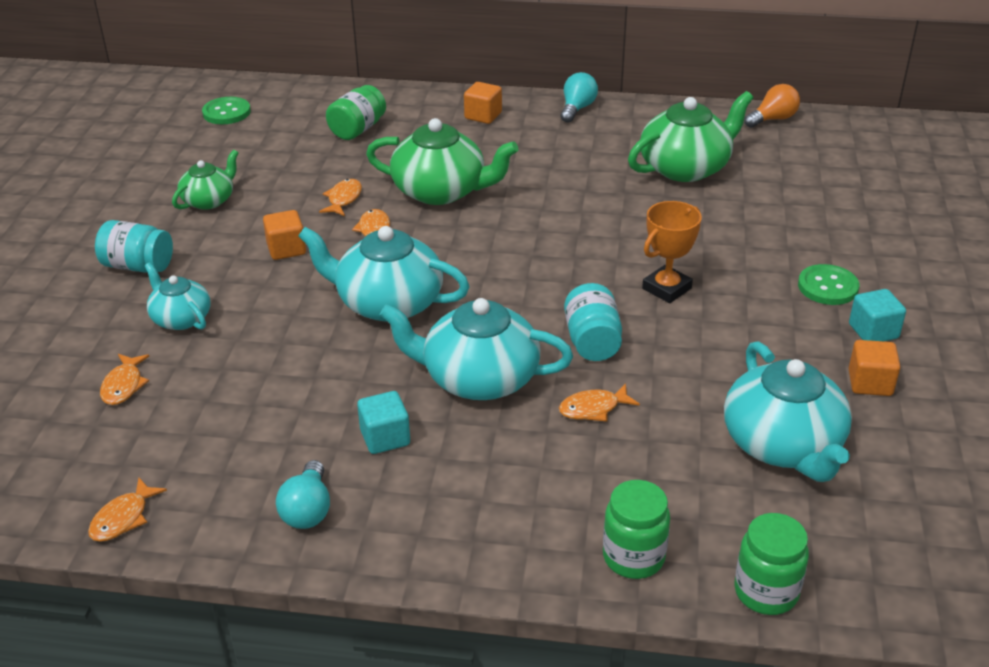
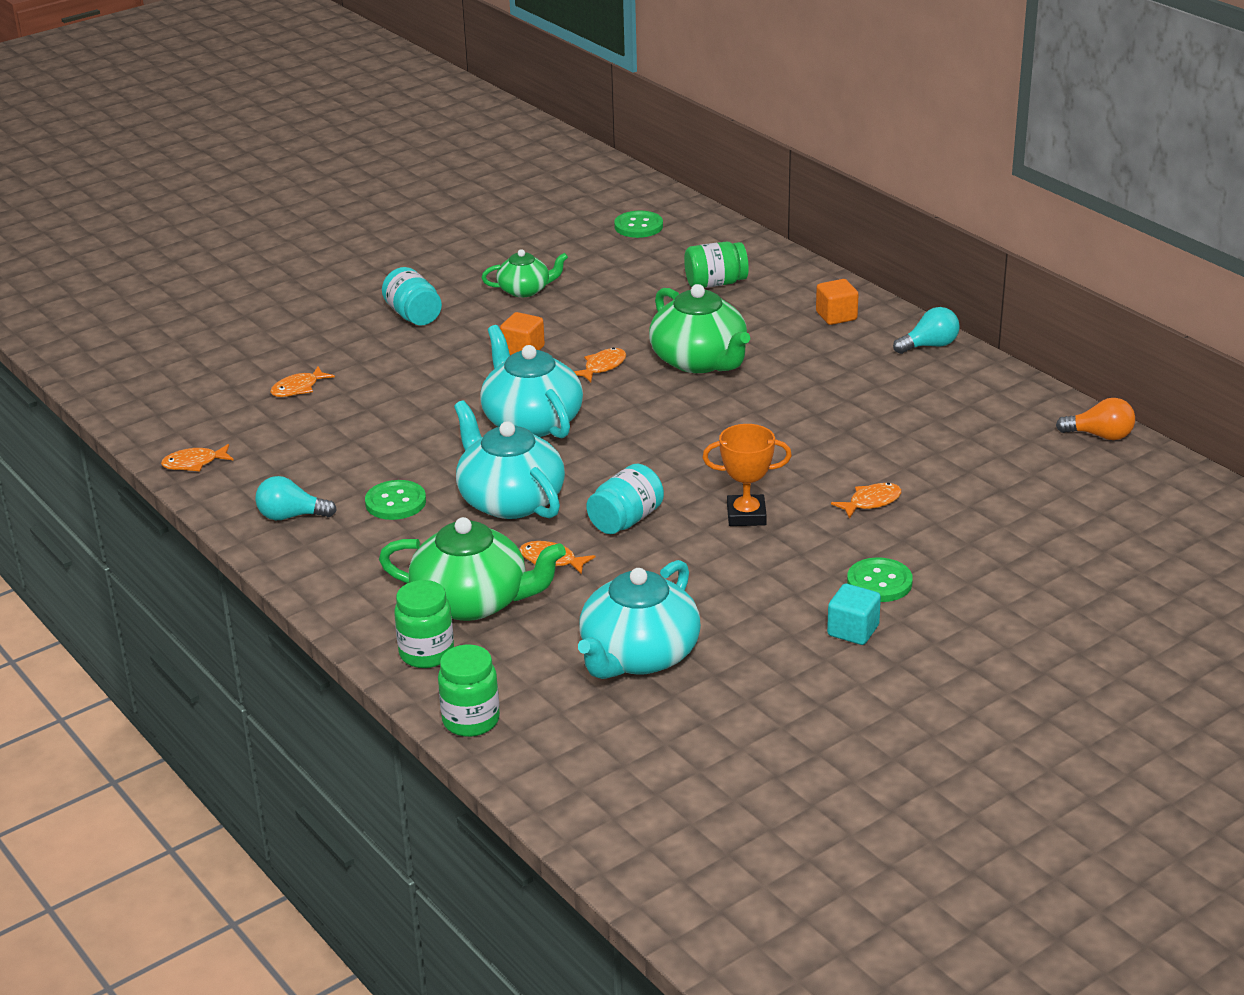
camera: 45 degrees right, 5 degrees down
(181, 318) = (389, 363): turquoise teapot -> none
(308, 510) = (291, 516): turquoise light bulb -> turquoise light bulb turned 45 degrees clockwise
(343, 199) = (618, 333): orange fish -> orange fish (871, 502)
(385, 437) = (395, 502): turquoise cube -> green button
(686, 167) = (935, 437): green teapot -> green teapot (473, 601)
(870, 383) = (779, 659): orange cube -> none

